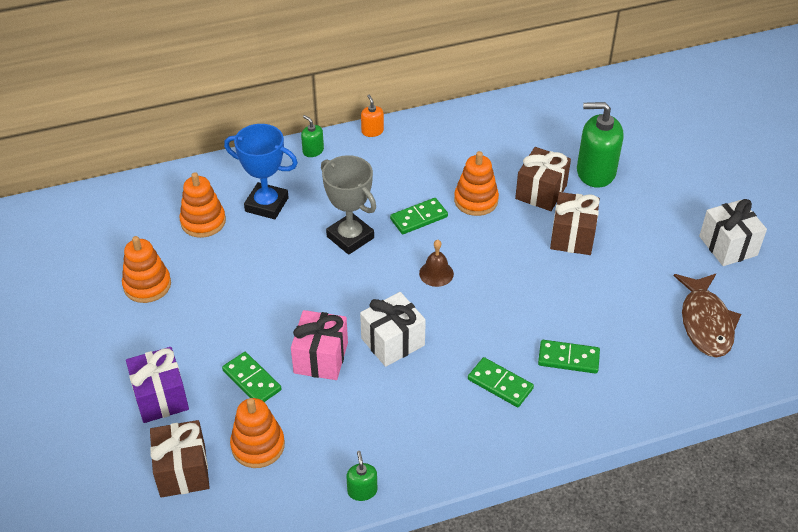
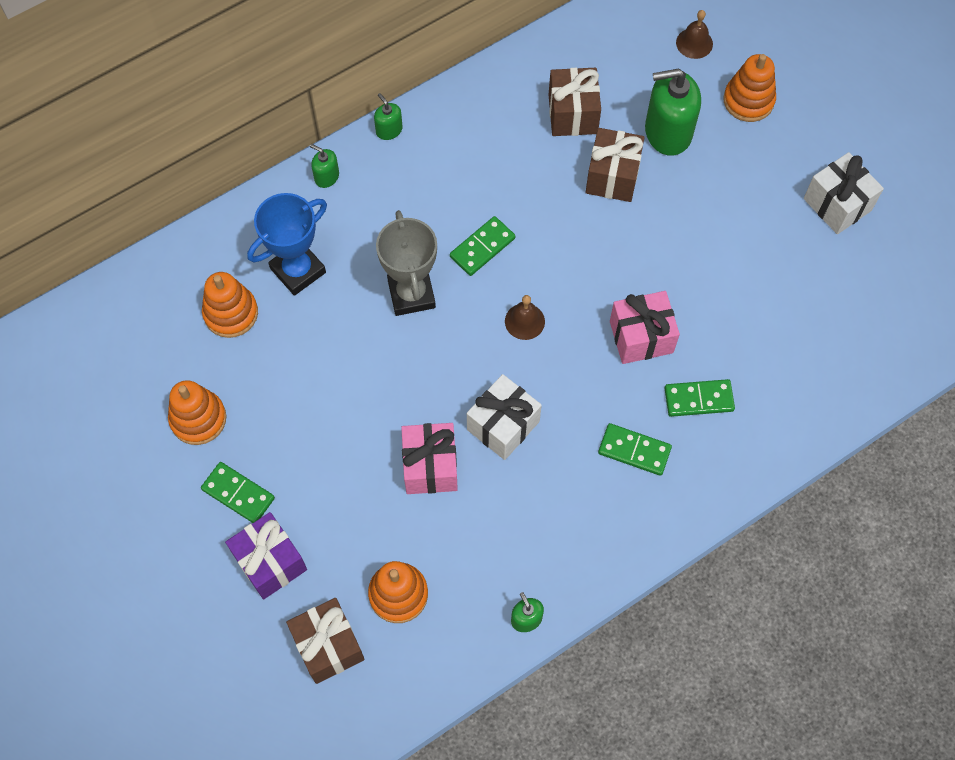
camera: 15 degrees left, 20 degrees up
(251, 380) = (363, 515): green domino -> green domino (238, 494)
(266, 204) = (298, 270): blue trophy -> blue trophy turned 45 degrees counterclockwise
(350, 237) = (411, 294): grey trophy -> grey trophy turned 45 degrees clockwise
(372, 131) = (389, 130): orange soap dispenser -> green soap dispenser
(476, 200) = (541, 206): orange stacking toy -> orange stacking toy (748, 100)
(531, 304) = (641, 337): none -> pink gift
(572, 236) = (663, 232): brown gift -> brown gift (573, 114)
(634, 120) = (694, 43): none -> brown bell
(705, 322) = (833, 315): brown fish -> none

